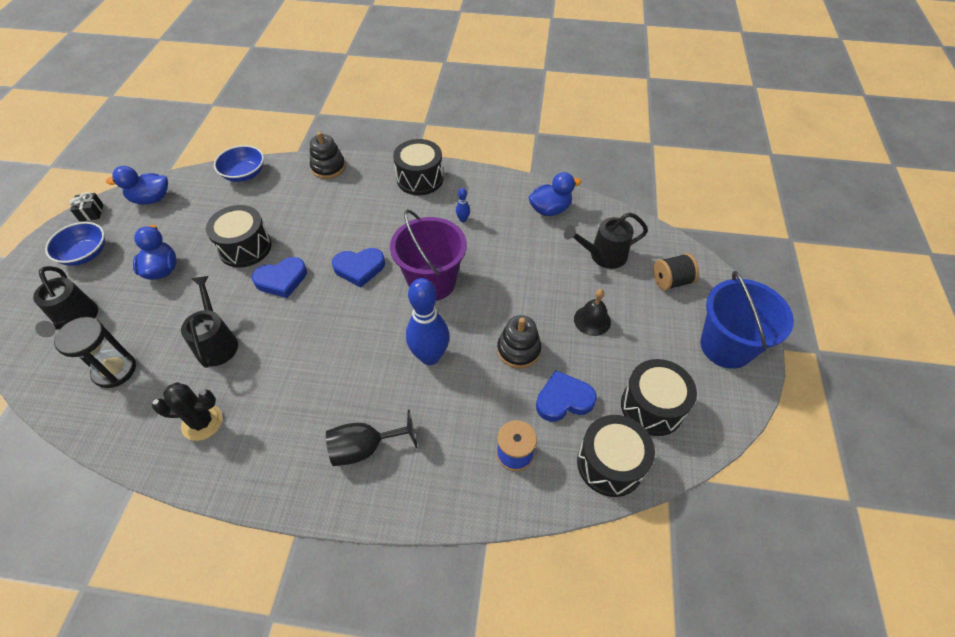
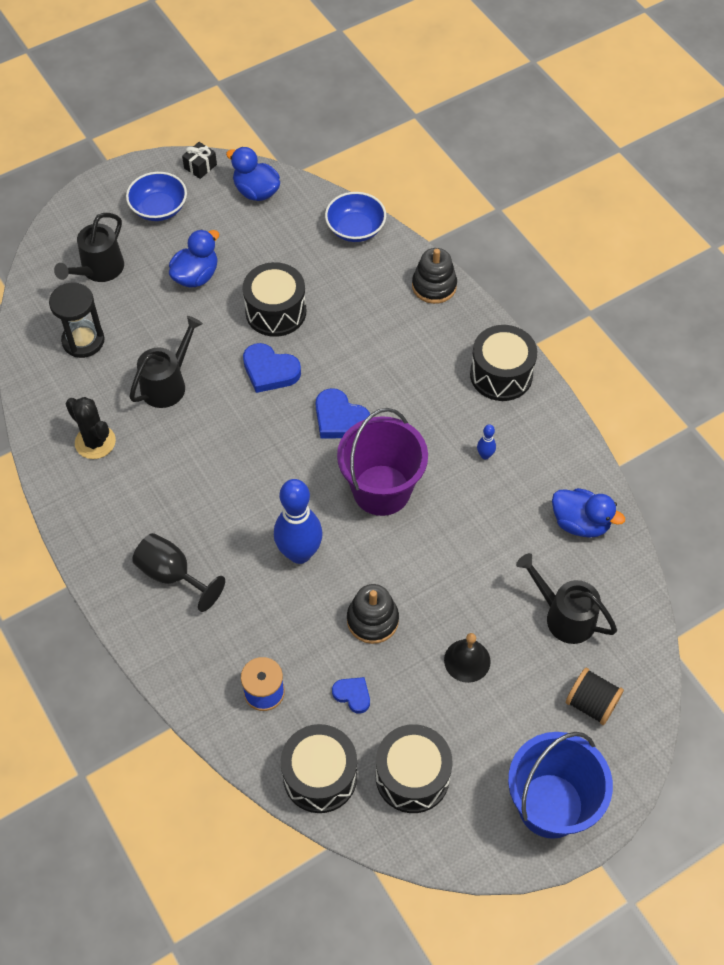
camera: 50 degrees right, 5 degrees up
(563, 399) = (352, 695): blue heart -> blue heart, size x0.60

